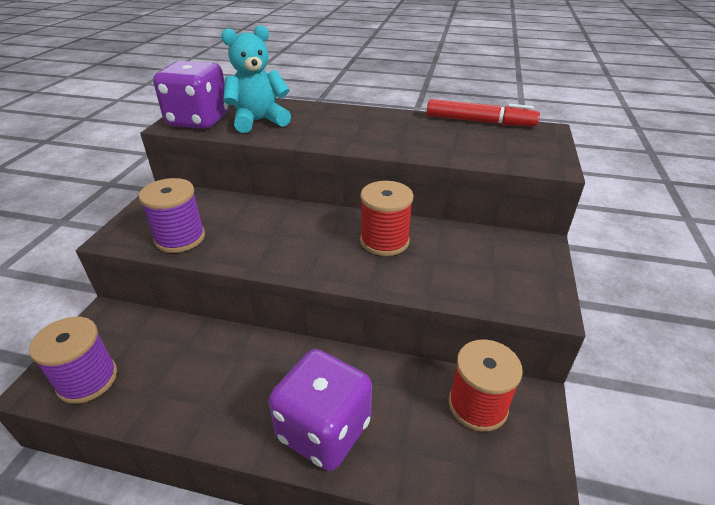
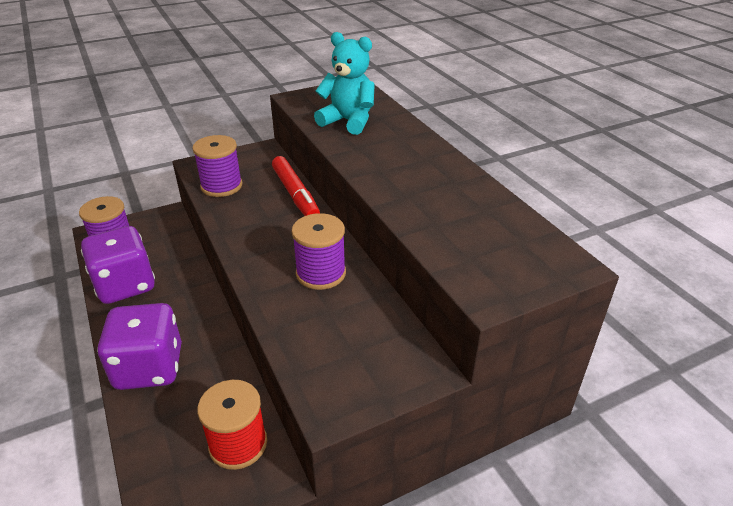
camera: 50 degrees right, 0 degrees up
(198, 121) = (314, 102): purple dice -> purple dice (125, 285)
(384, 241) = (321, 273): red spool -> purple spool
(479, 121) = (520, 217): red marker -> red marker (295, 194)

